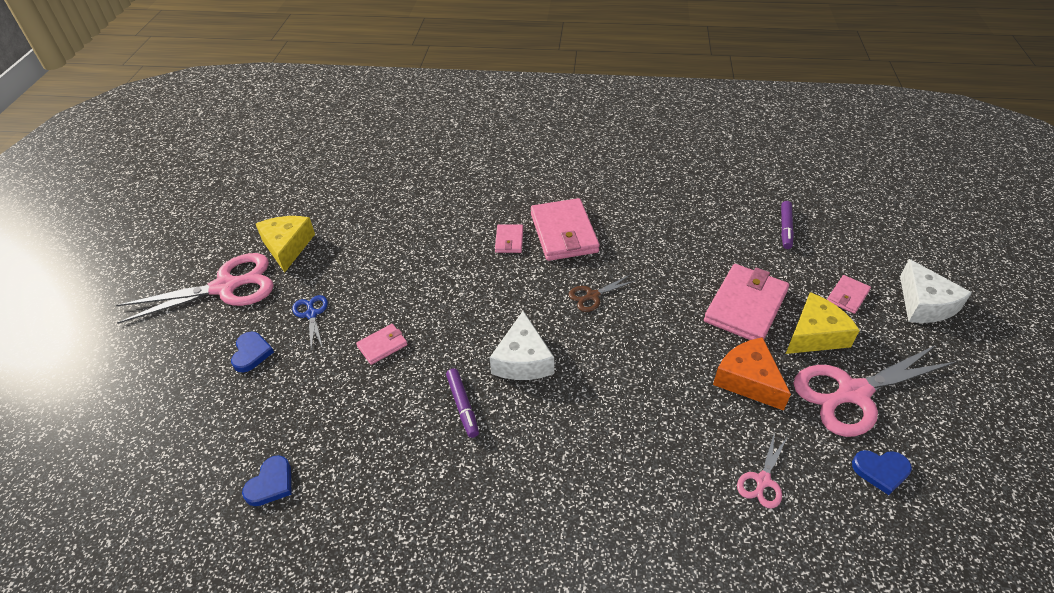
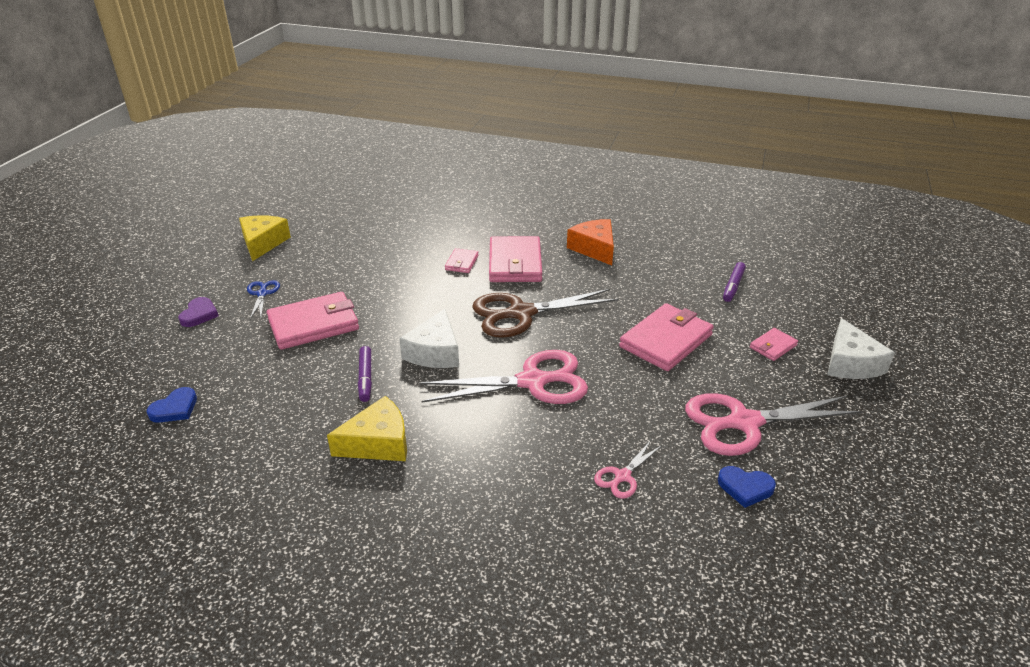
camera: 10 degrees right, 10 degrees down
(225, 287) = (198, 265): pink scissors -> pink scissors (532, 382)
(251, 353) = (199, 314): blue heart -> purple heart
(382, 345) = (314, 324): pink wallet -> pink wallet, size x2.03
(592, 296) = (521, 313): brown scissors -> brown scissors, size x2.13
(748, 380) = (643, 397): orange cheese -> orange cheese (594, 248)
(815, 335) = (726, 372): yellow cheese -> yellow cheese (378, 443)

